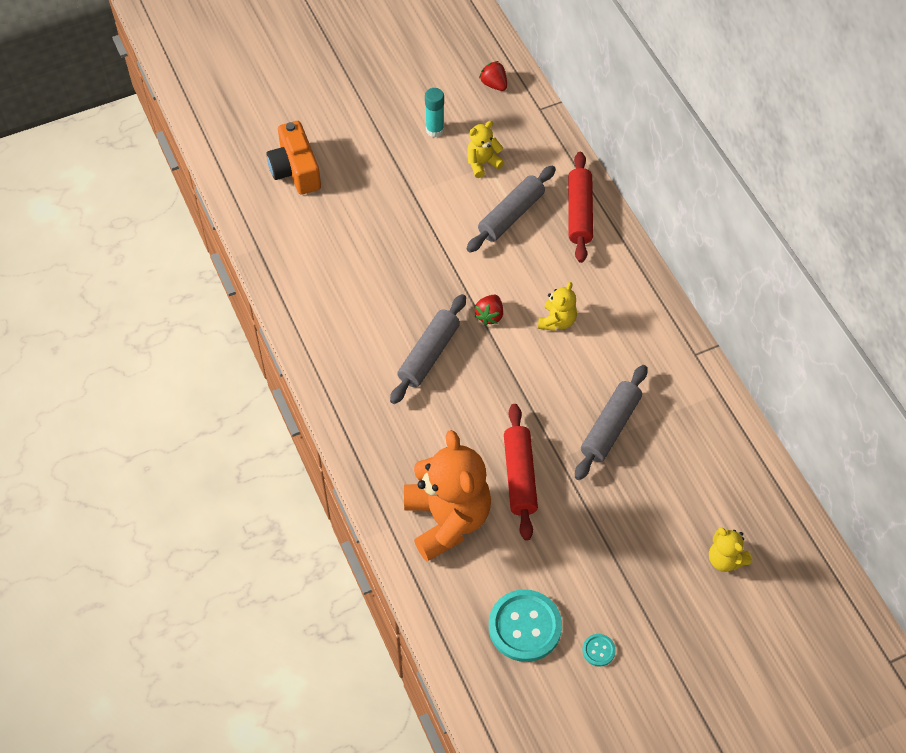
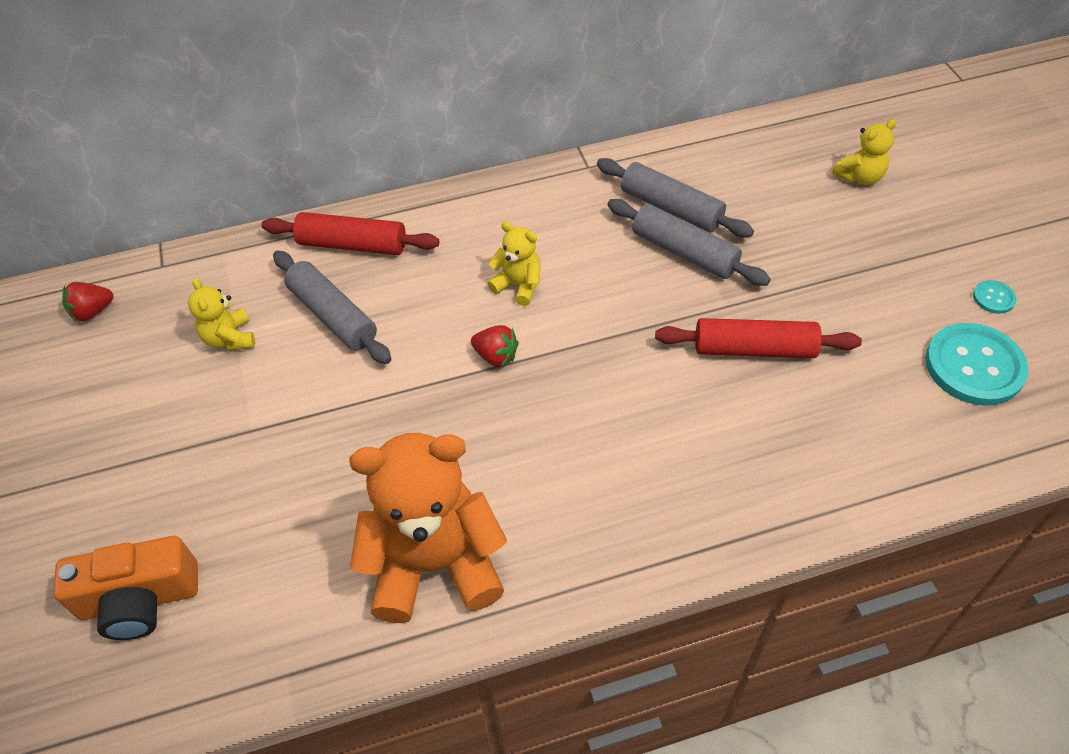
camera: 80 degrees left, 5 degrees down
(429, 354) = (550, 434): grey rolling pin -> grey rolling pin (671, 208)
(435, 130) = (144, 391): turquoise glue stick -> none
(447, 520) = (824, 436): orange teddy bear -> orange teddy bear (435, 564)

